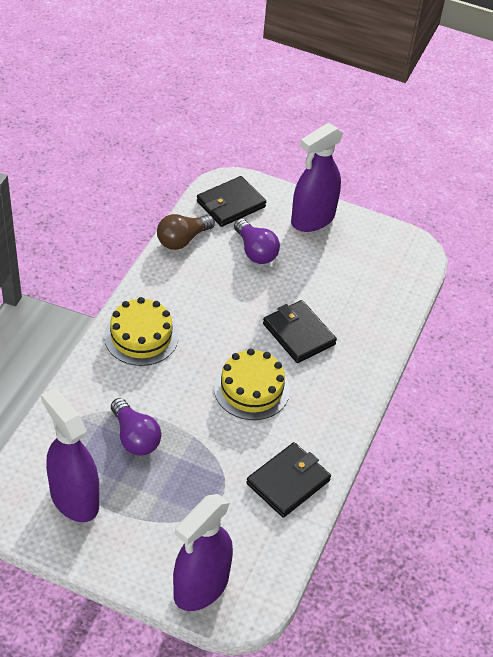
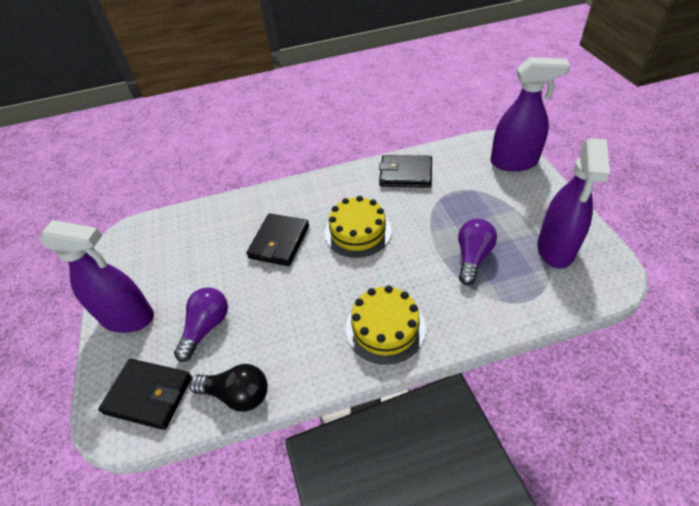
camera: 120 degrees left, 0 degrees up
(182, 240) = (237, 394): brown light bulb -> black light bulb

